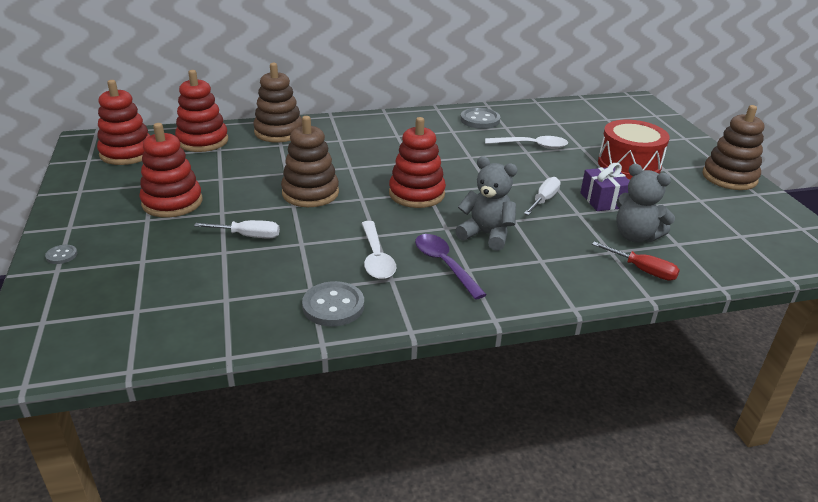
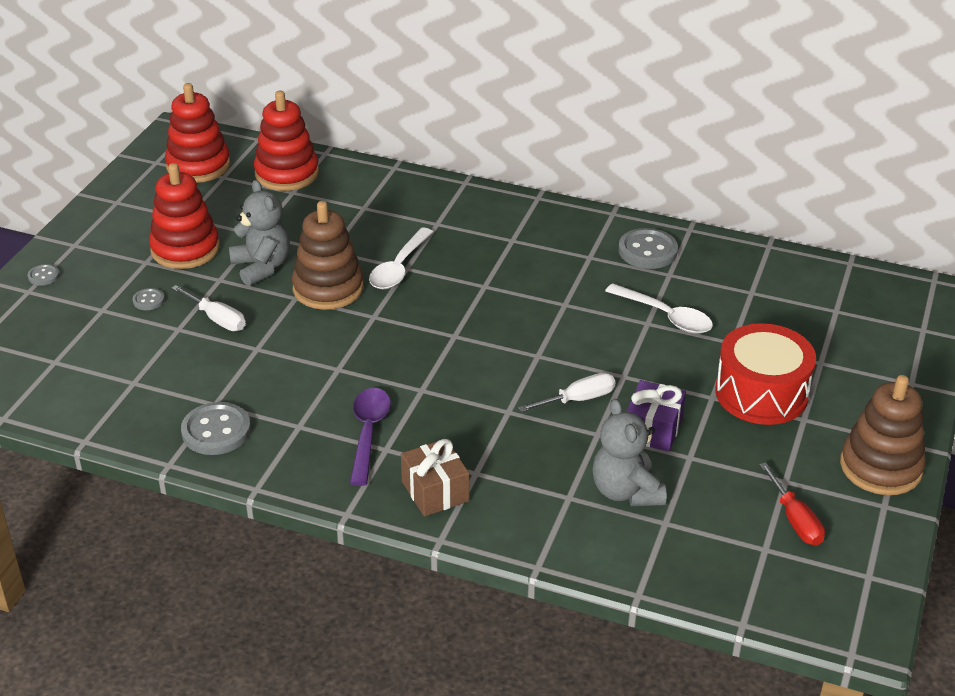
camera: 35 degrees right, 5 degrees up
(177, 242) = (148, 300): none -> grey button
(279, 132) = (380, 187): brown stacking toy -> none
(376, 258) = (310, 396): white spoon -> white spoon (399, 268)
(416, 194) = (440, 333): red stacking toy -> none
(486, 235) = (454, 416): grey teddy bear -> grey teddy bear (262, 267)
(532, 281) = (435, 491): none -> brown gift
(642, 270) = (574, 534): red screwdriver -> red screwdriver (795, 520)

